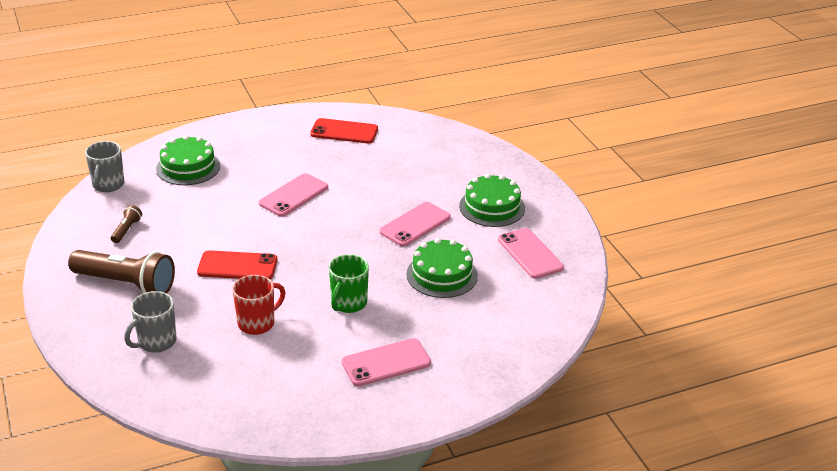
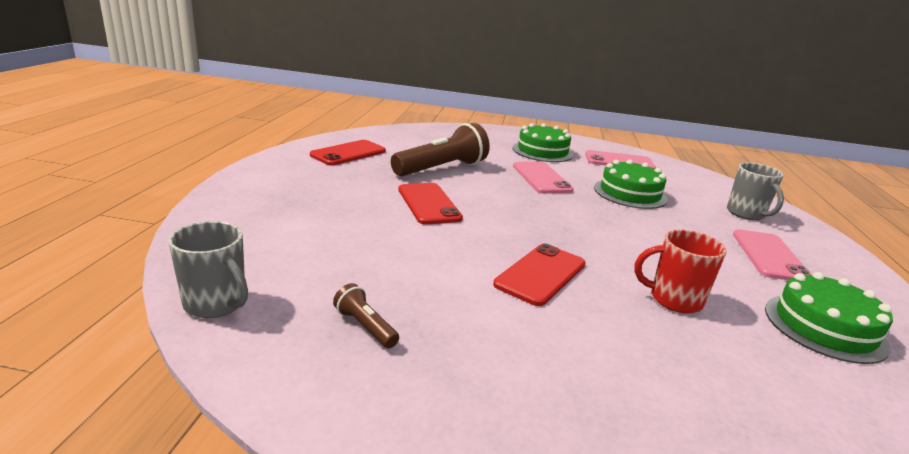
camera: 60 degrees left, 10 degrees down
(126, 284) = (516, 374): brown flashlight -> brown flashlight (442, 168)
(156, 342) = (695, 395): grey mug -> grey mug (746, 214)
(188, 167) = (277, 235): green cake -> green cake (824, 327)
(257, 323) = (674, 300): red mug -> red mug turned 75 degrees counterclockwise
(293, 195) = (429, 204): pink phone -> red phone
(348, 303) = (656, 241): green mug -> none

